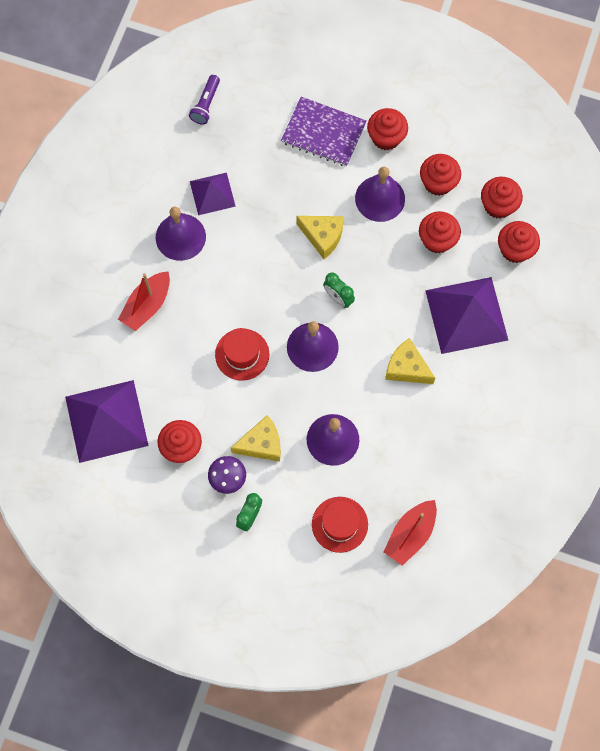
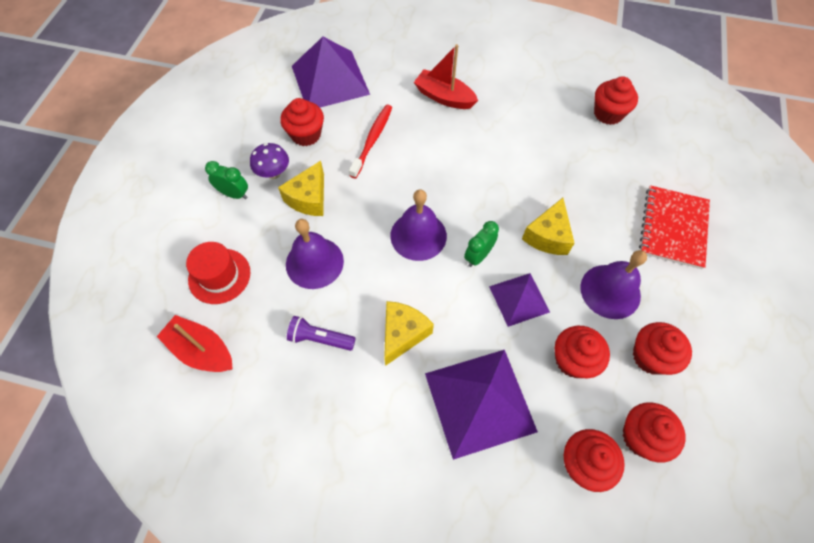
camera: 85 degrees right, 10 degrees down
(180, 237) = (519, 115): purple bell -> none
(196, 381) = (372, 140): none -> red toothbrush
(206, 104) = (667, 122): purple flashlight -> purple flashlight (320, 338)
(212, 193) = (571, 136): purple pyramid -> purple pyramid (519, 299)
(242, 354) = (403, 174): red hat -> none
(261, 444) = (309, 198): yellow cheese -> yellow cheese turned 45 degrees clockwise
(323, 133) = (673, 228): purple notebook -> red notebook
(386, 137) = (691, 293): red cupcake -> red cupcake (608, 114)

